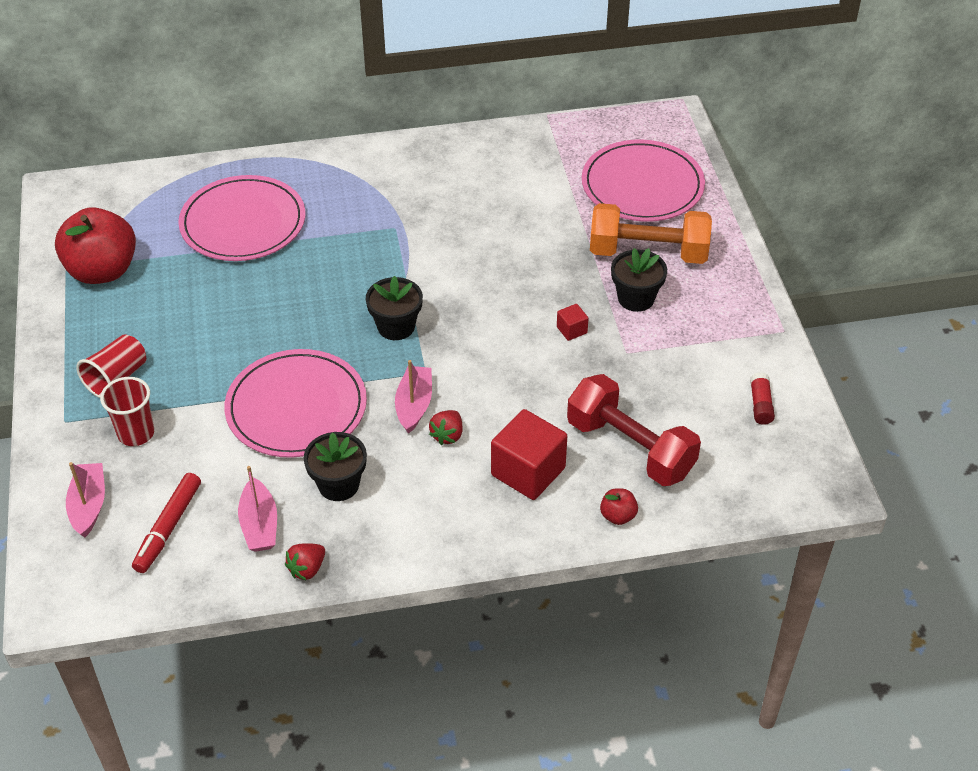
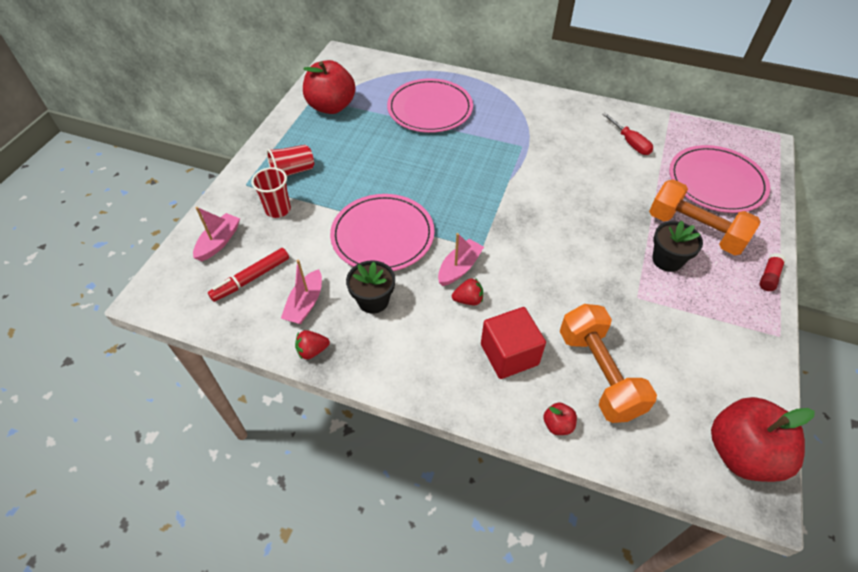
camera: 30 degrees right, 5 degrees up
(396, 326) = (481, 209): black flower pot -> none
(447, 435) = (468, 300): red strawberry -> red strawberry turned 150 degrees counterclockwise
(522, 174) = (630, 143): none -> red screwdriver
(571, 330) = (604, 263): red cube -> none
(630, 448) = (599, 373): red dumbbell -> orange dumbbell
(760, 405) = (728, 389): red glue stick -> red glue stick (769, 276)
(799, 458) = (741, 453): none -> red apple

